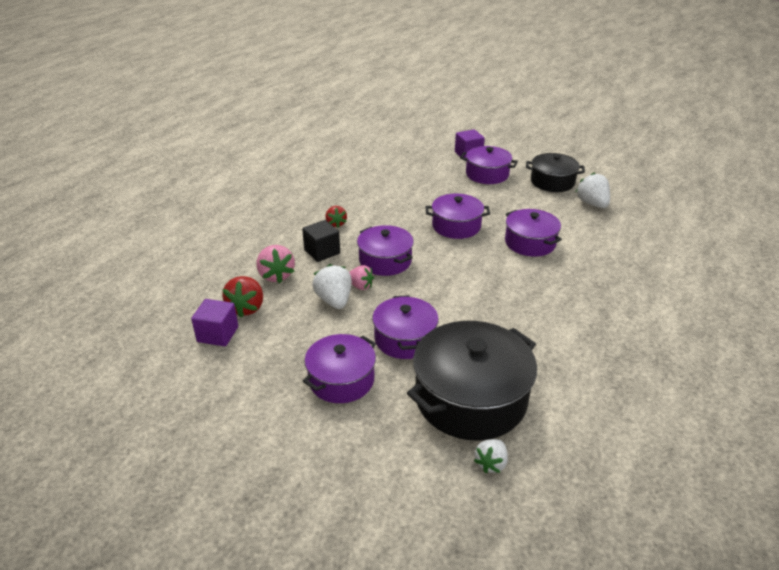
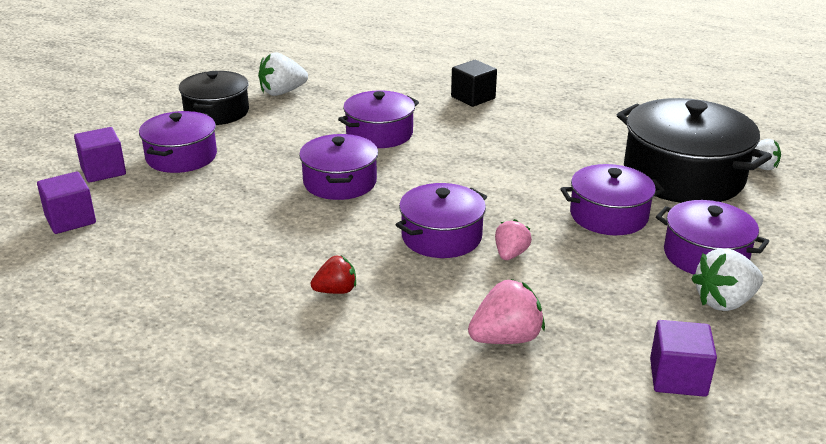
camera: 95 degrees left, 5 degrees down
(246, 308) = (602, 358): red strawberry -> none
(322, 252) = (426, 297): black cube -> black cube (473, 98)
(334, 300) = (552, 274): white strawberry -> white strawberry (724, 302)
(416, 151) = (70, 220): none -> purple cube

